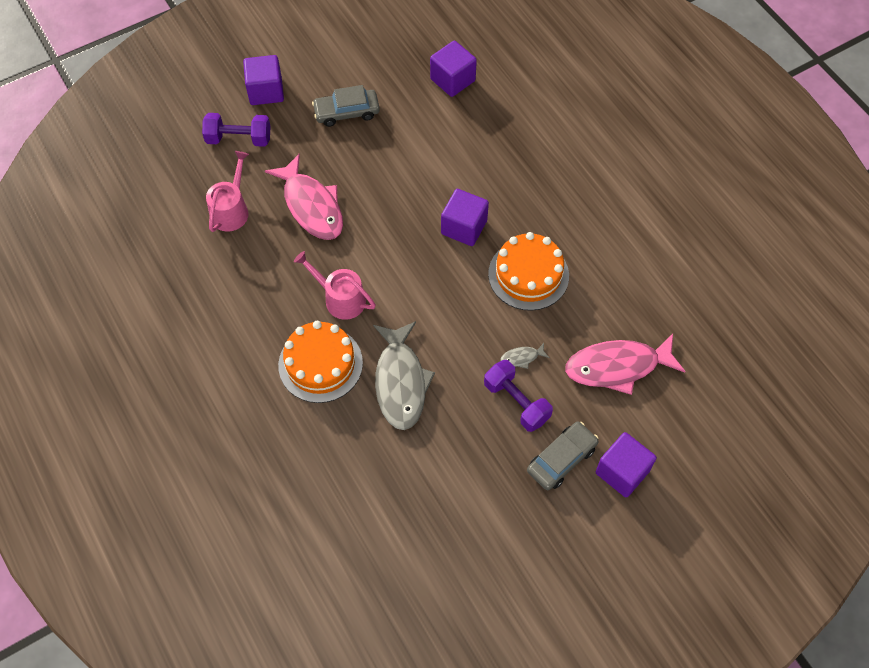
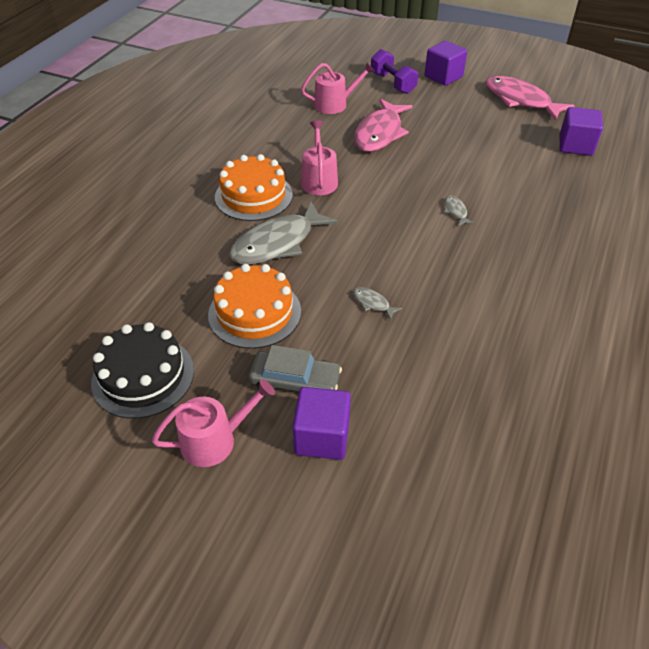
camera: 55 degrees right, 15 degrees down
(346, 112) = (475, 113): grey car -> none
(464, 227) = (455, 211): purple cube -> grey fish
(482, 564) = (143, 376): none -> black cake
(516, 402) = (325, 321): purple dumbbell -> none
(528, 275) = (458, 268): orange cake -> orange cake (254, 313)
(579, 543) = (214, 440): none -> pink watering can
(617, 367) = (433, 376): pink fish -> pink fish (520, 100)

